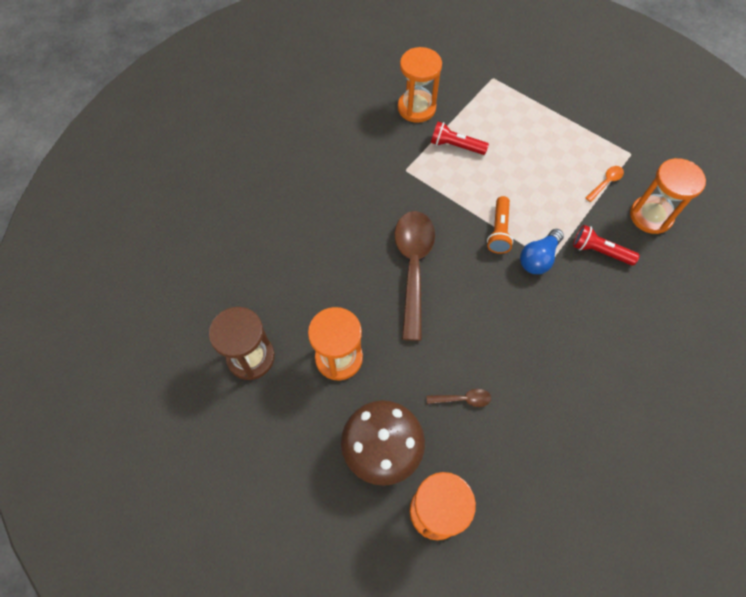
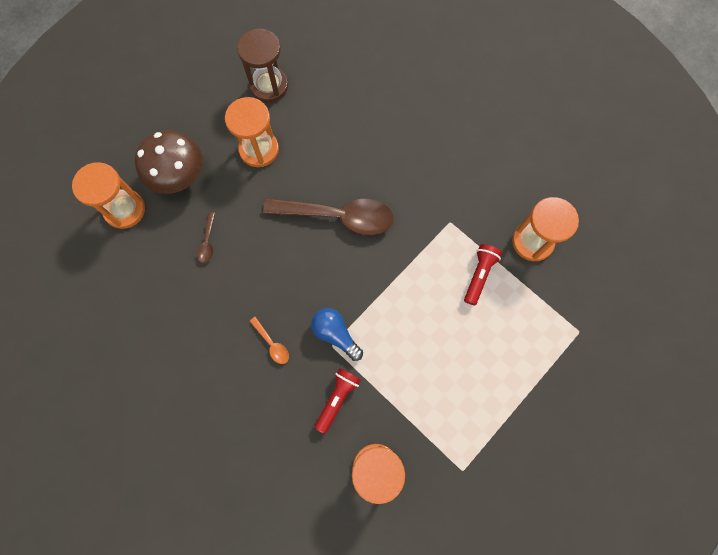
camera: 95 degrees right, 10 degrees up
(498, 231) = (370, 301): orange flashlight -> none
(606, 183) = (423, 428): orange spoon -> orange spoon (272, 344)

